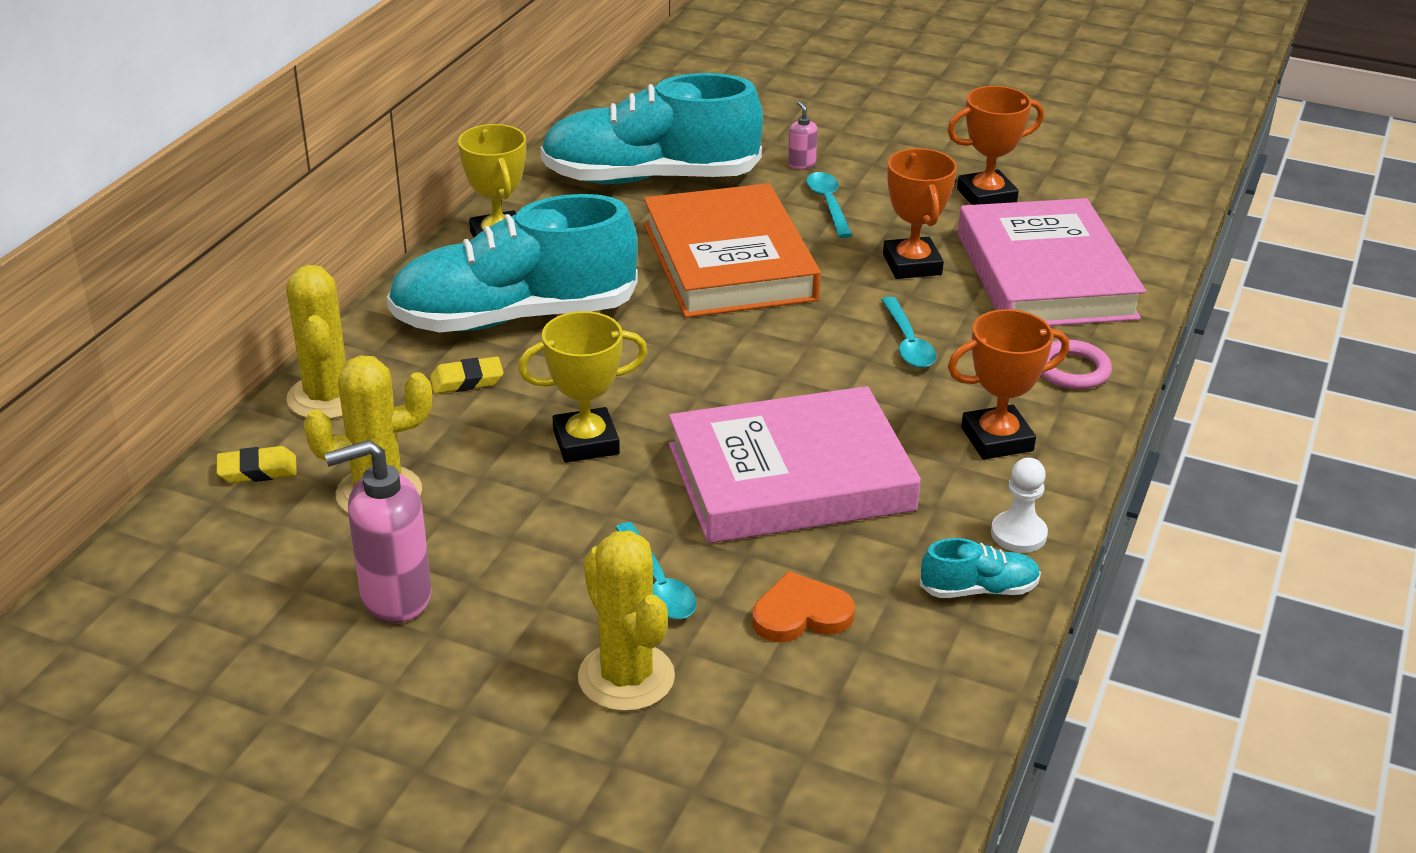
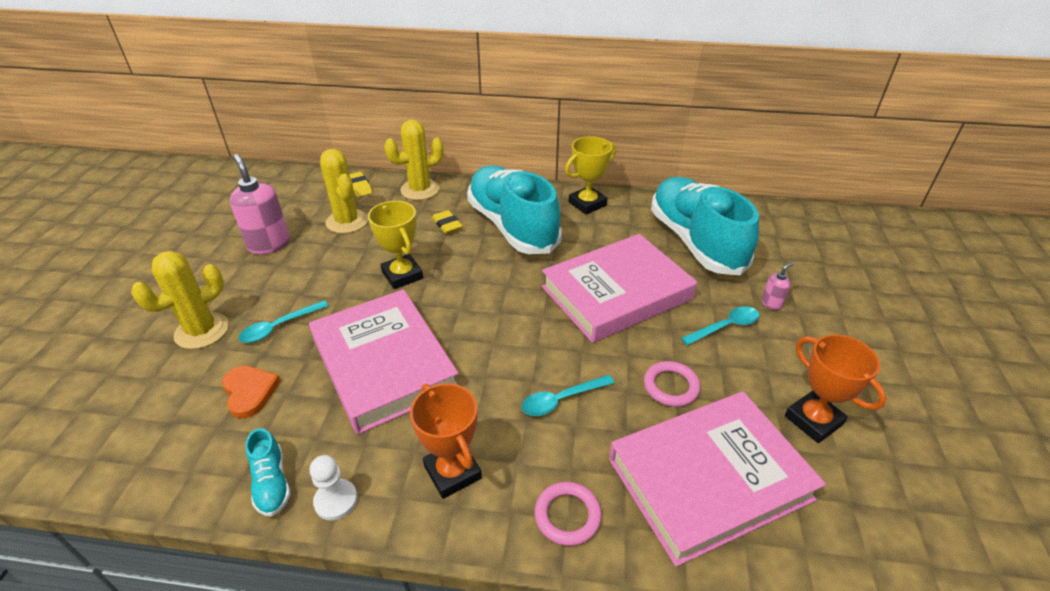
camera: 75 degrees right, 5 degrees up
(728, 262) = (616, 293): orange book -> pink book
(912, 265) = (671, 386): orange trophy -> pink ring

